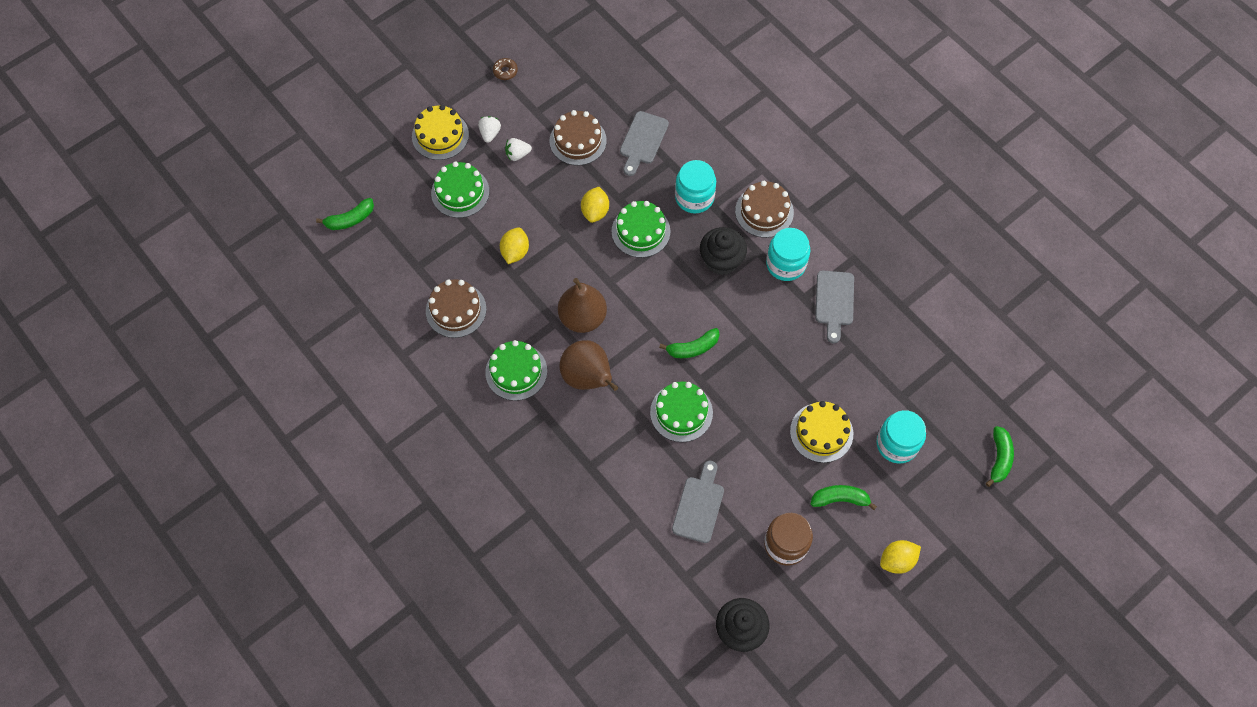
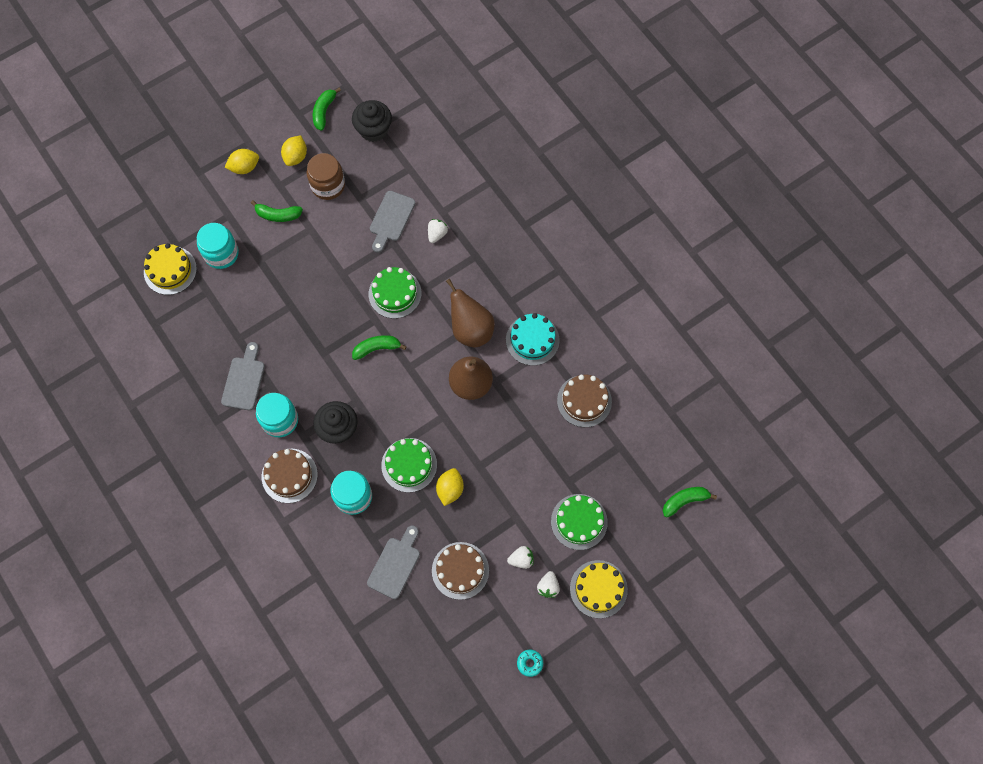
camera: 175 degrees left, 5 degrees up
(505, 71) = (530, 663): brown donut -> turquoise donut
(515, 252) = (528, 453): yellow lemon -> yellow lemon (296, 157)
(516, 371) = (532, 340): green cake -> turquoise cake
(640, 490) = (437, 234): none -> white strawberry
(821, 432) = (281, 268): yellow cake -> yellow cake (170, 270)
(999, 458) = (141, 235): green banana -> green banana (324, 111)

